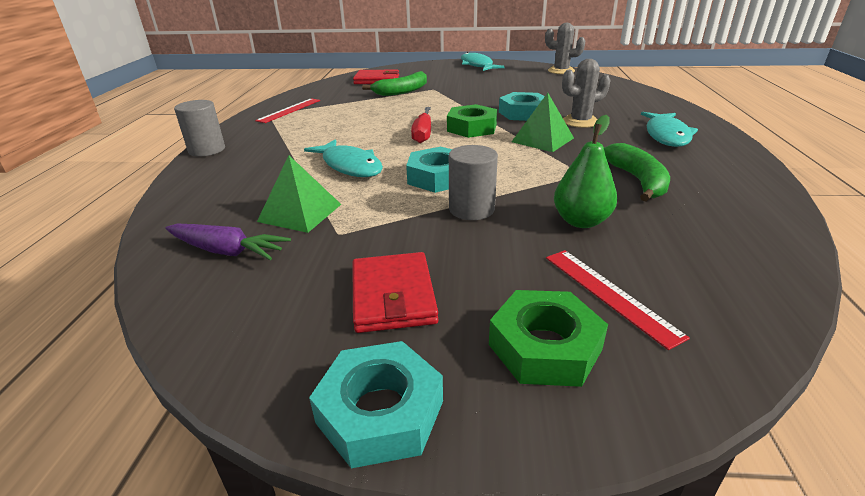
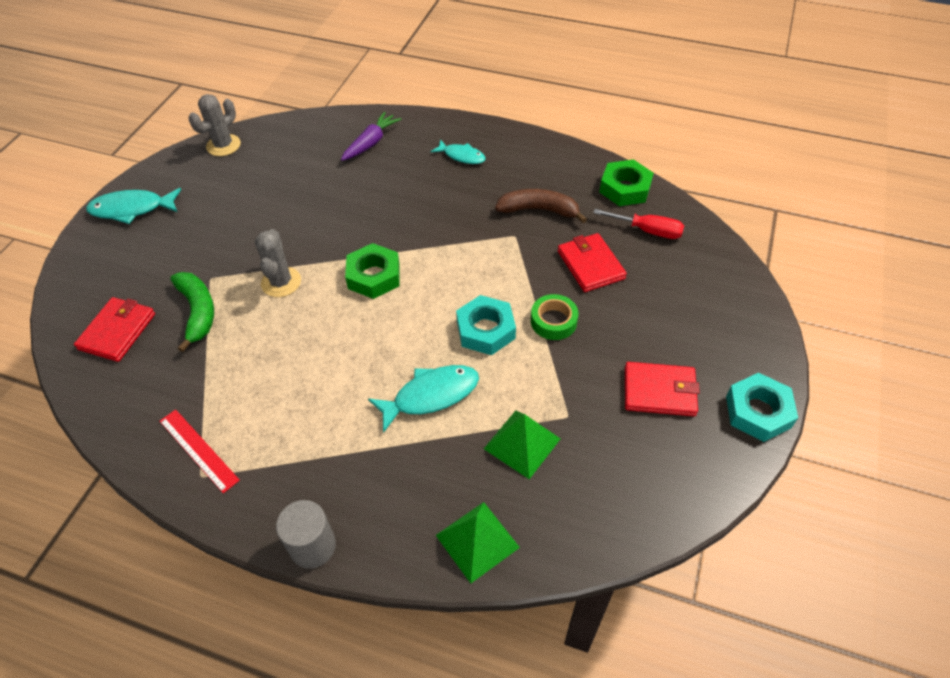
camera: 75 degrees left, 20 degrees up
(227, 251) = (576, 499): purple carrot -> purple carrot (371, 143)
(423, 134) = (370, 320): red screwdriver -> red screwdriver (648, 231)
(471, 209) = (553, 321): grey cylinder -> green tape
(523, 113) = (353, 224): turquoise nut -> none
(542, 140) = (433, 234): green pyramid -> green pyramid (477, 541)
(545, 347) = (717, 329): green nut -> green nut (625, 188)
(580, 122) = (401, 193): grey cactus -> grey cactus (281, 282)
(581, 221) = (590, 265): green pear -> red wallet
(609, 294) = (676, 284): red ruler -> none
(637, 180) = (539, 210): green banana -> brown banana
(666, 135) = (461, 156): turquoise fish -> turquoise fish, size x0.65

